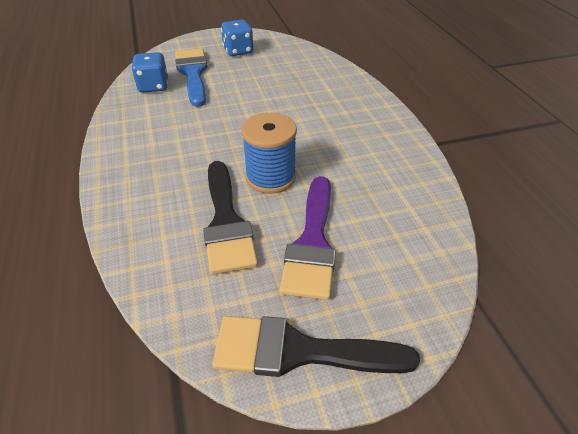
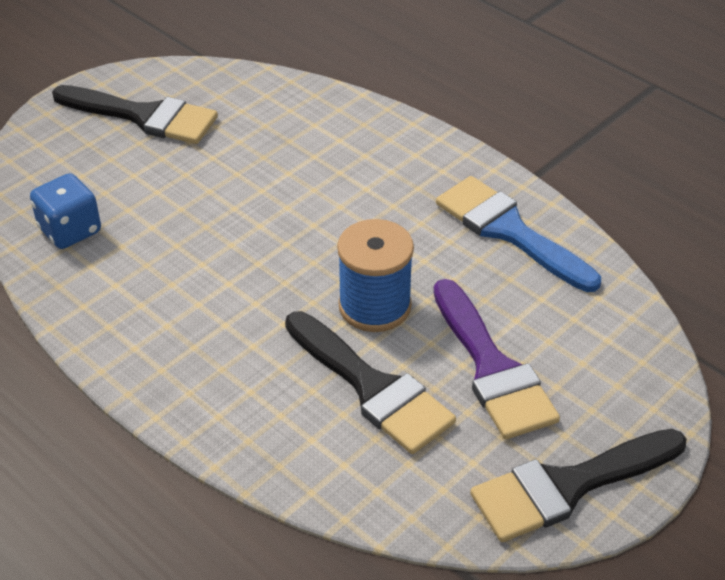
camera: 30 degrees left, 0 degrees up
(193, 73) = (111, 184): blue brush -> blue brush (509, 231)
(238, 51) = (144, 116): blue dice -> black brush

